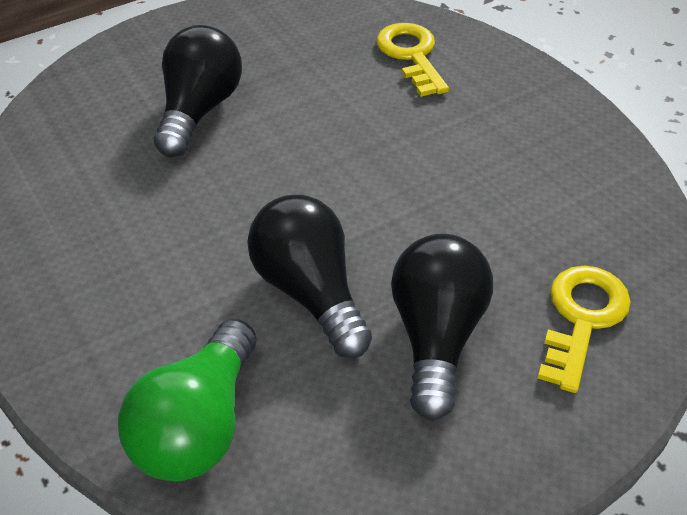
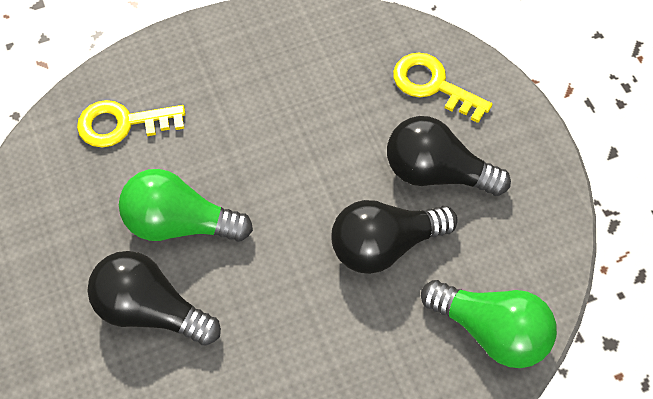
camera: 80 degrees left, 15 degrees up
(302, 114) = (180, 223): none -> green light bulb

